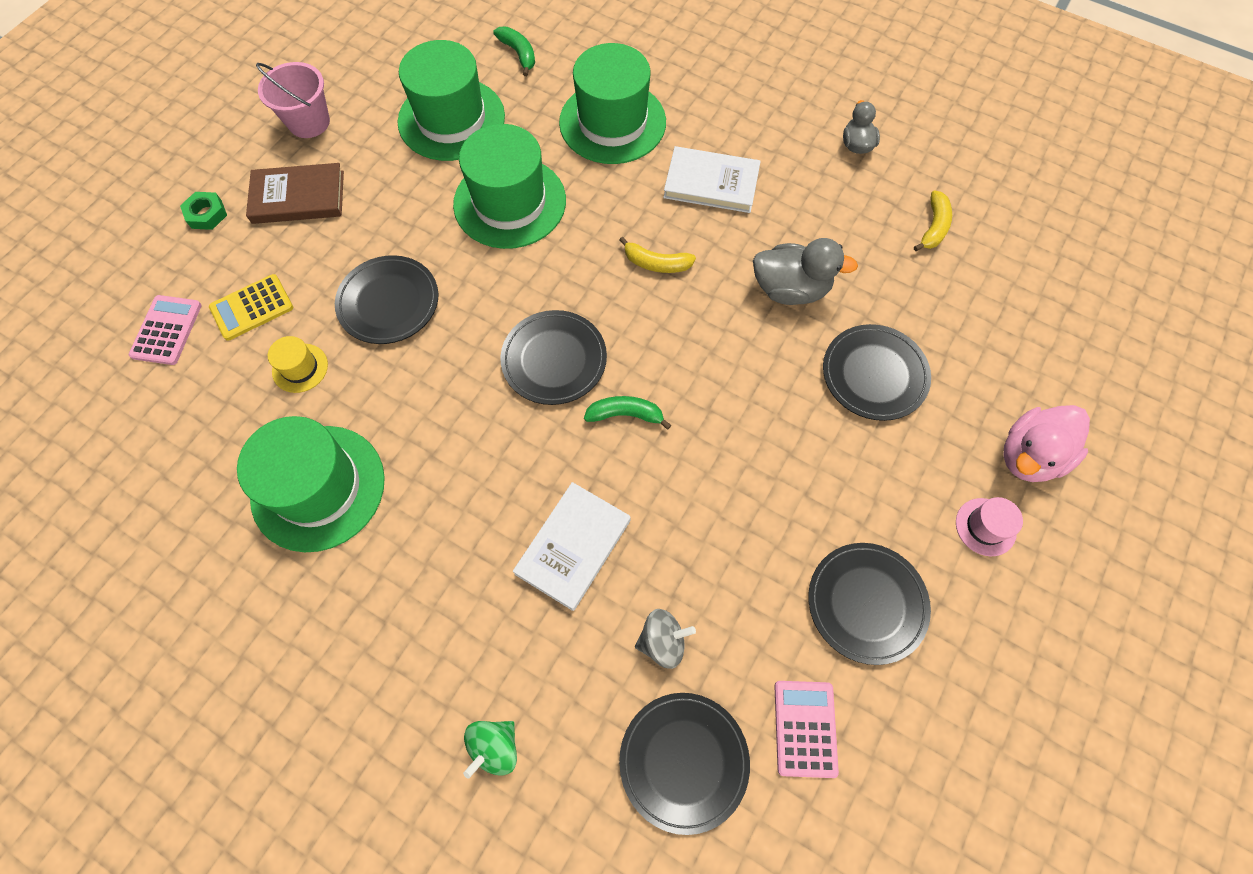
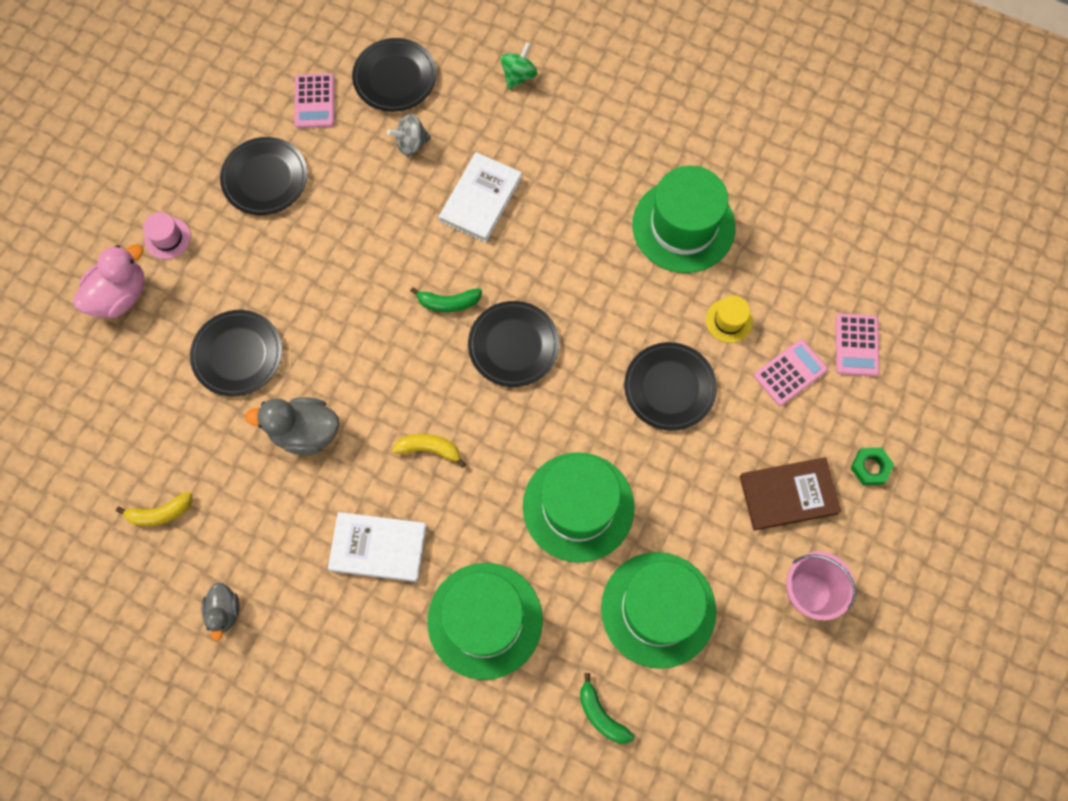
camera: 175 degrees right, 5 degrees up
(252, 308) = (790, 372): yellow calculator -> pink calculator
(933, 227) = (160, 513): yellow banana -> yellow banana turned 120 degrees counterclockwise

